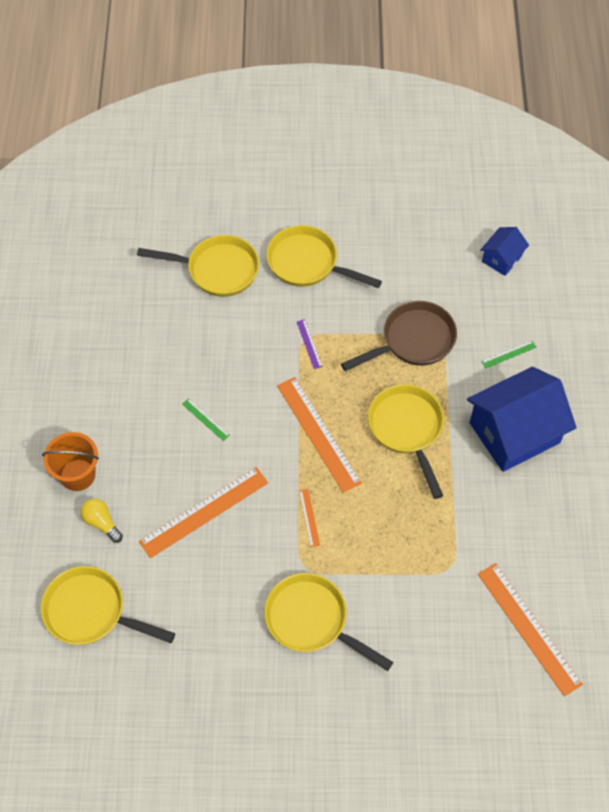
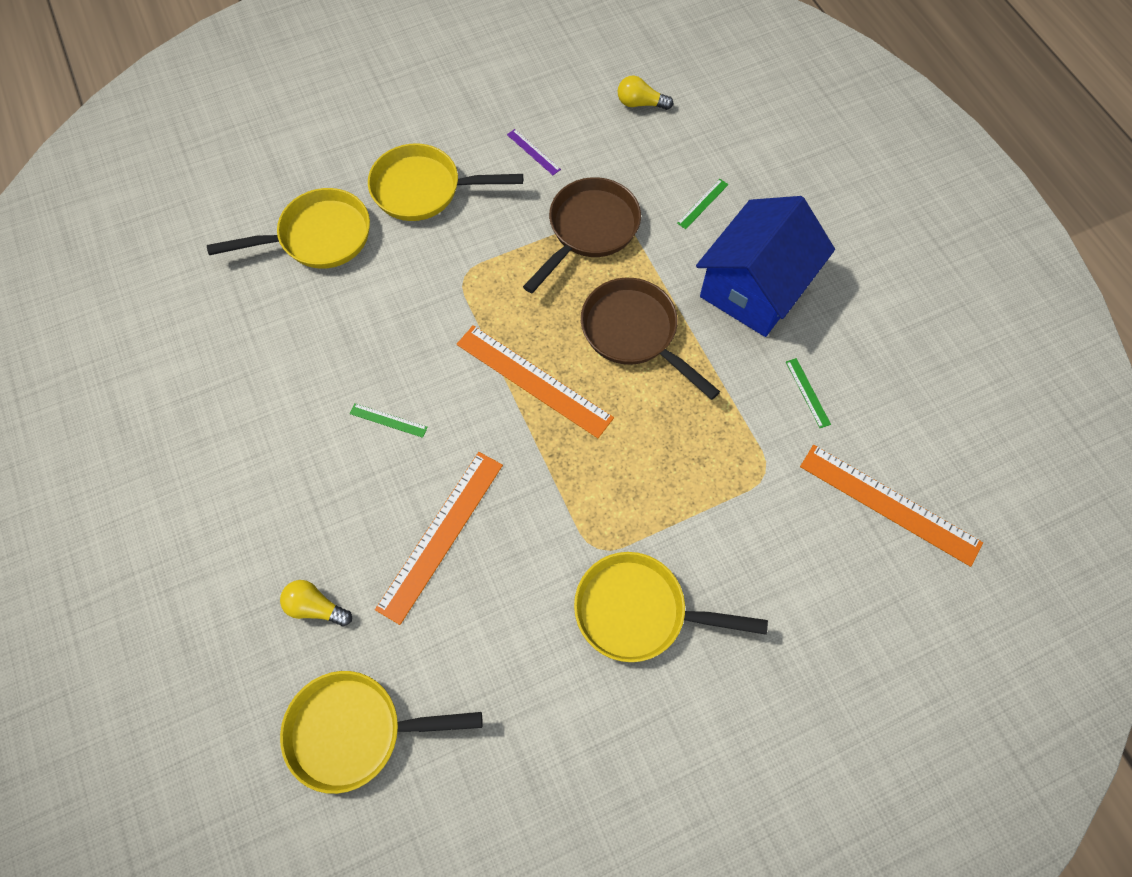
camera: 25 degrees left, 5 degrees up
(77, 475) = (255, 559): orange bucket -> none
(309, 344) = (471, 280): purple ruler -> purple ruler (533, 152)
(309, 517) = (572, 486): orange ruler -> none
(407, 429) = (634, 333): yellow pan -> brown pan
(501, 258) = (640, 103): blue house -> yellow light bulb
(512, 525) = (807, 392): none -> green ruler

